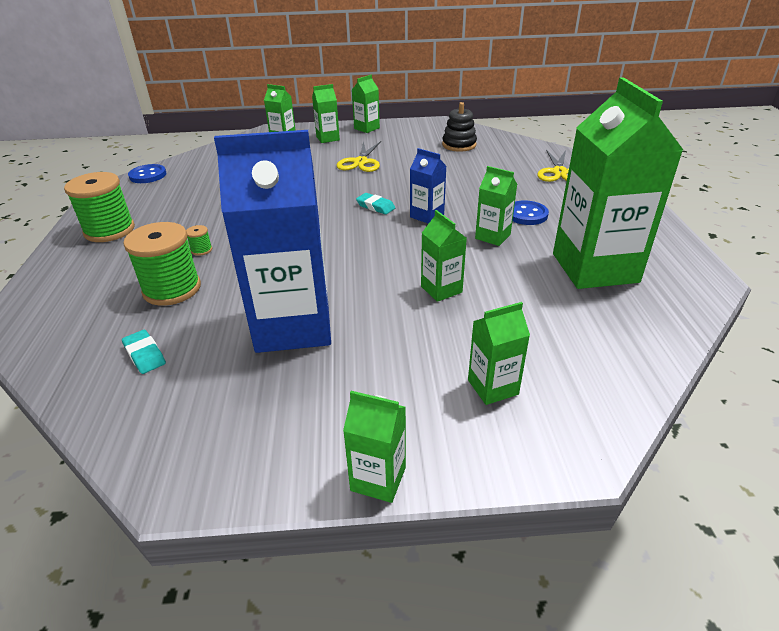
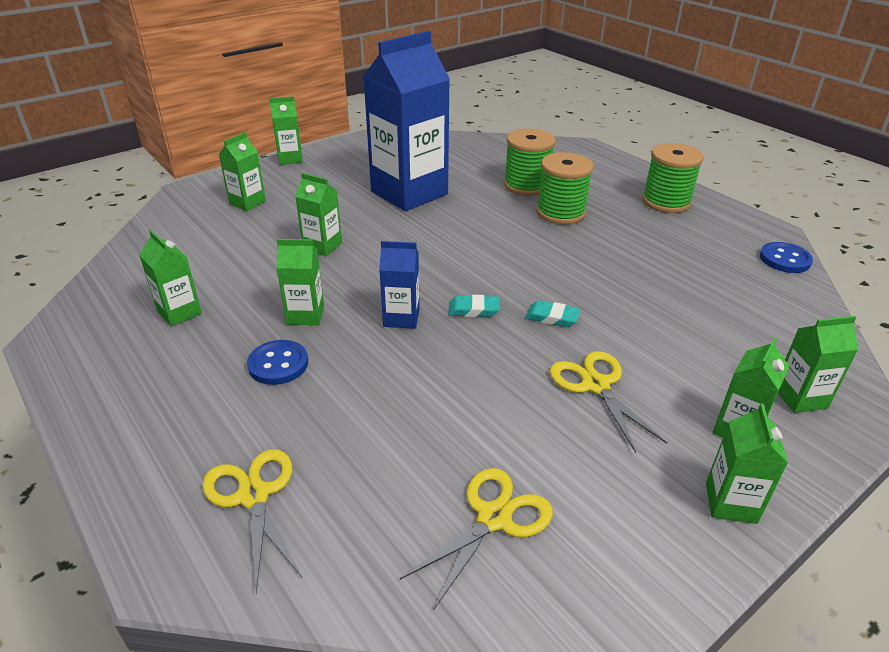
camera: 145 degrees right, 0 degrees up
(145, 355) = (475, 158): turquoise eraser -> turquoise eraser (552, 317)
(201, 250) = (560, 212): green spool -> green spool, size x2.43
(459, 145) = (494, 518): black stacking toy -> yellow scissors
(594, 268) = (179, 312): green carton -> green carton, size x0.45

